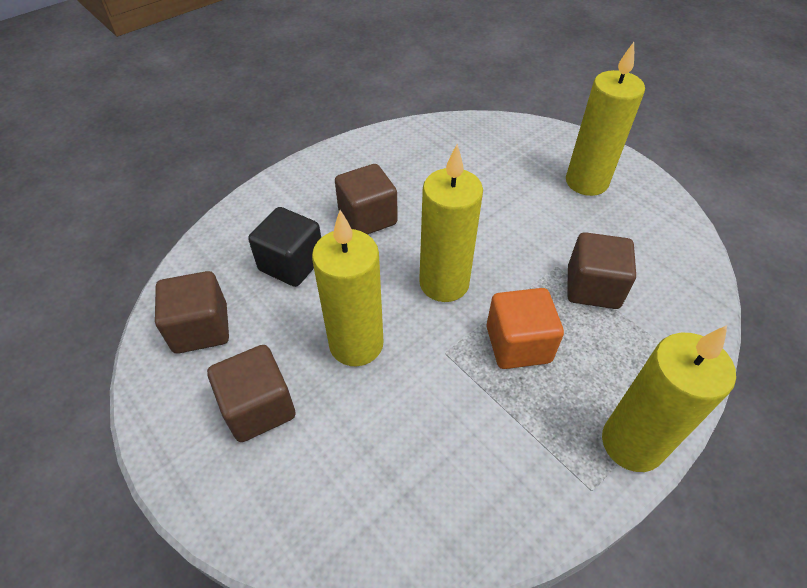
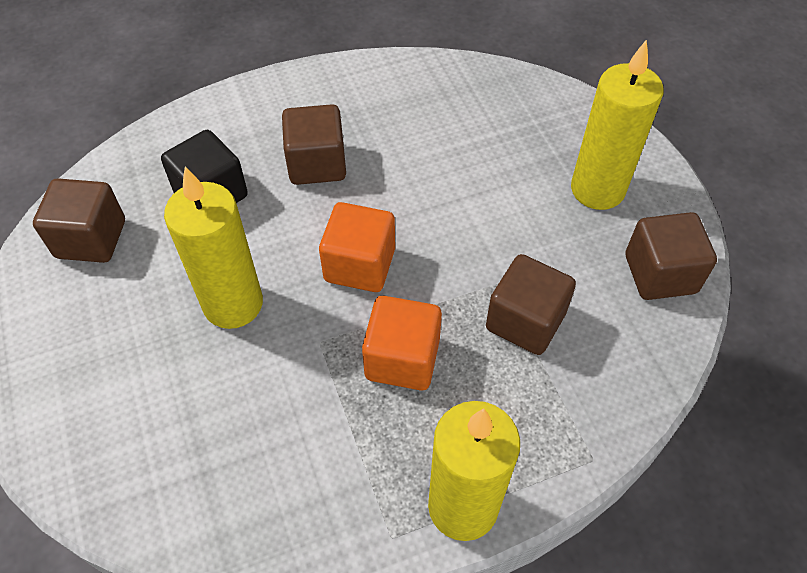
camera: 20 degrees right, 5 degrees up
(259, 407) = (108, 338): brown cube -> brown cube (660, 274)
(444, 283) = (360, 265): yellow candle -> orange cube

